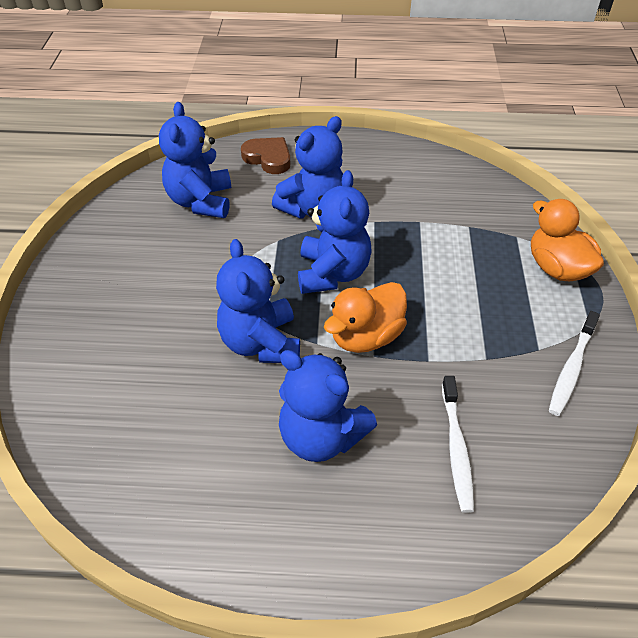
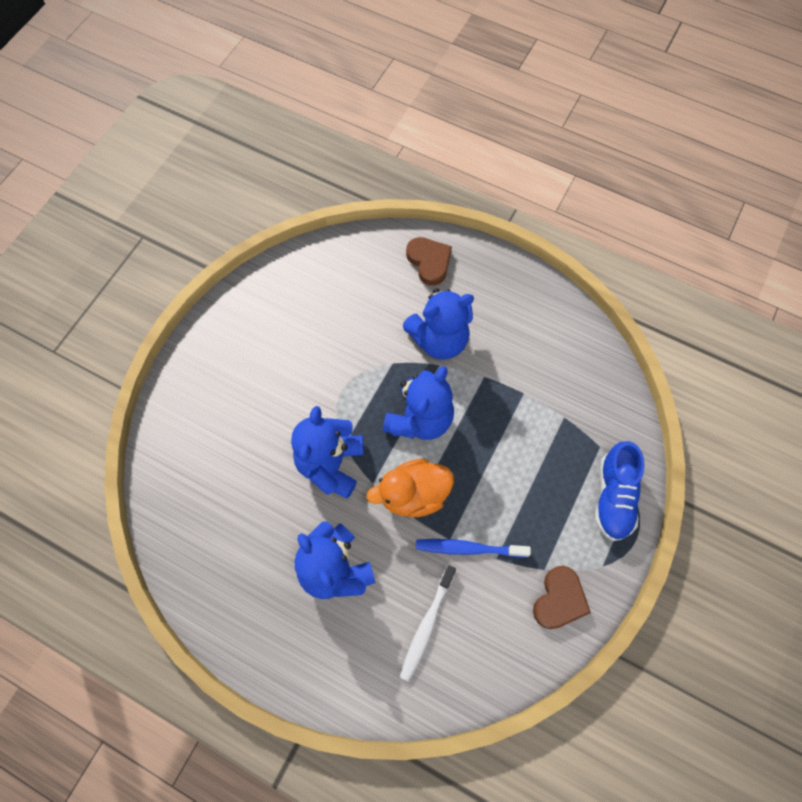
camera: 25 degrees right, 20 degrees up
(201, 201) = (349, 292): blue teddy bear -> none
(453, 361) = (468, 548): none -> blue toothbrush
(557, 268) = (613, 496): orange duck -> blue shoe
(571, 369) = (559, 599): white toothbrush -> brown heart

